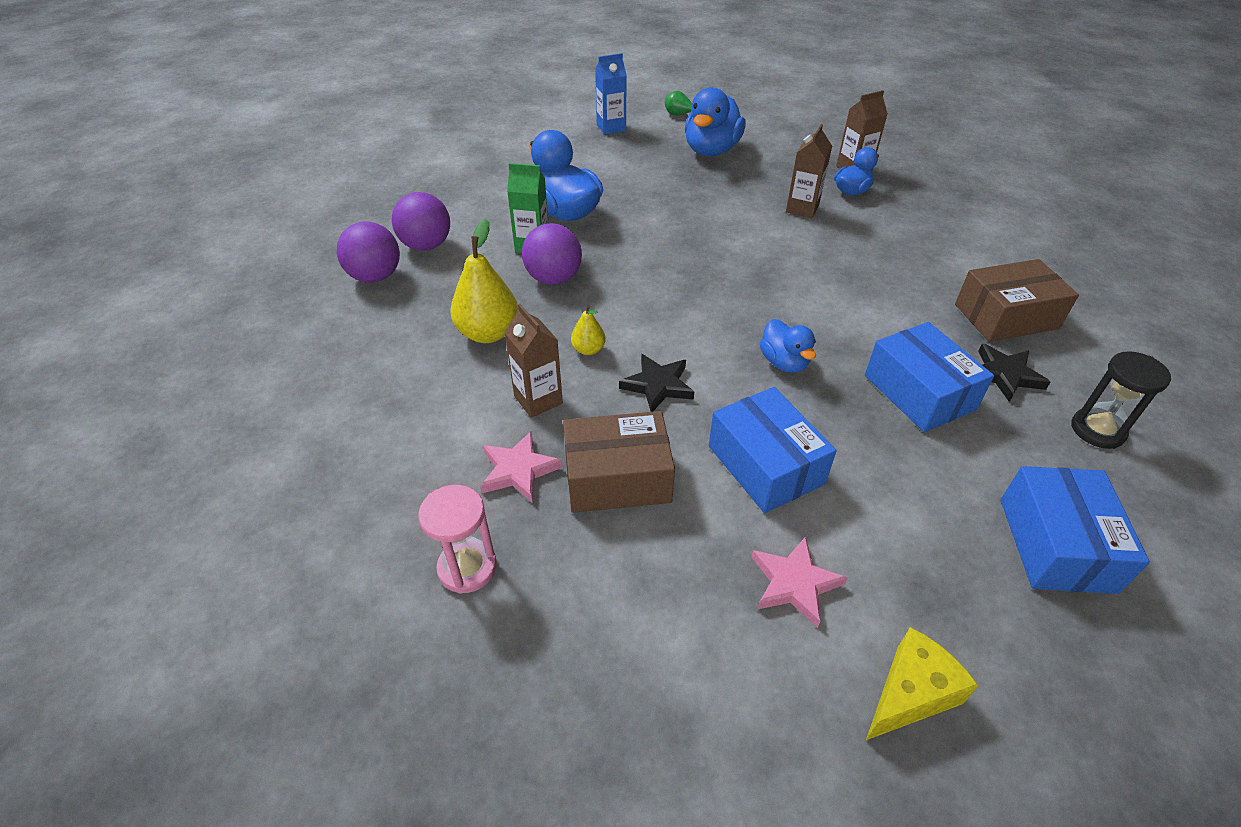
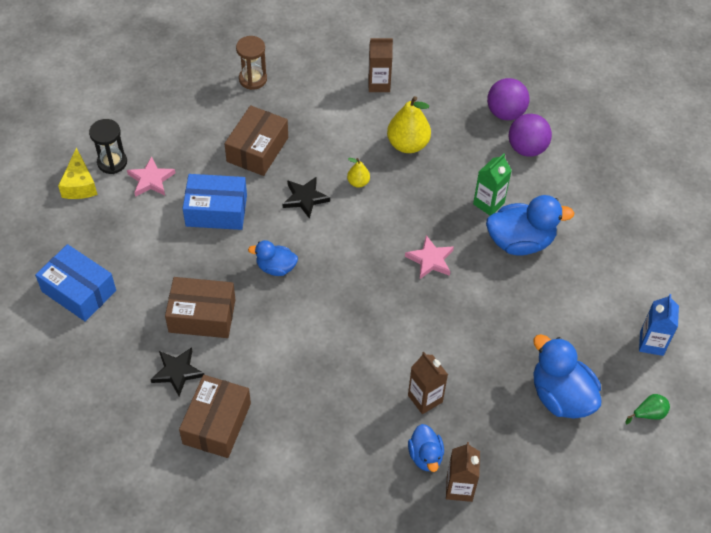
camera: 120 degrees right, 10 degrees up
(467, 567) = (253, 79): pink hourglass -> brown hourglass
(518, 470) = (292, 116): pink star -> pink star (430, 260)
(538, 400) = (334, 143): brown carton -> brown carton (379, 84)
(553, 278) = (441, 198): purple ball -> none
(919, 392) = (202, 315): blue box -> brown box
(1097, 430) = (108, 378): black hourglass -> black hourglass (112, 162)

